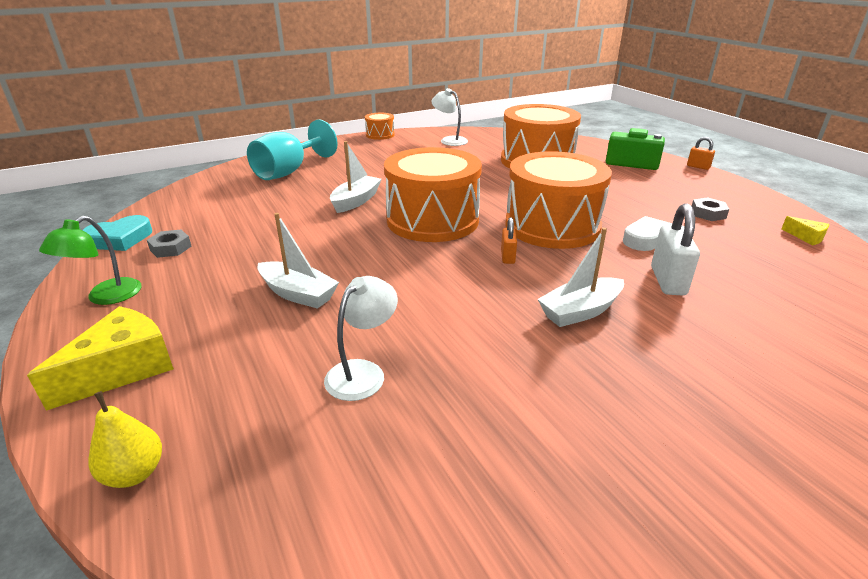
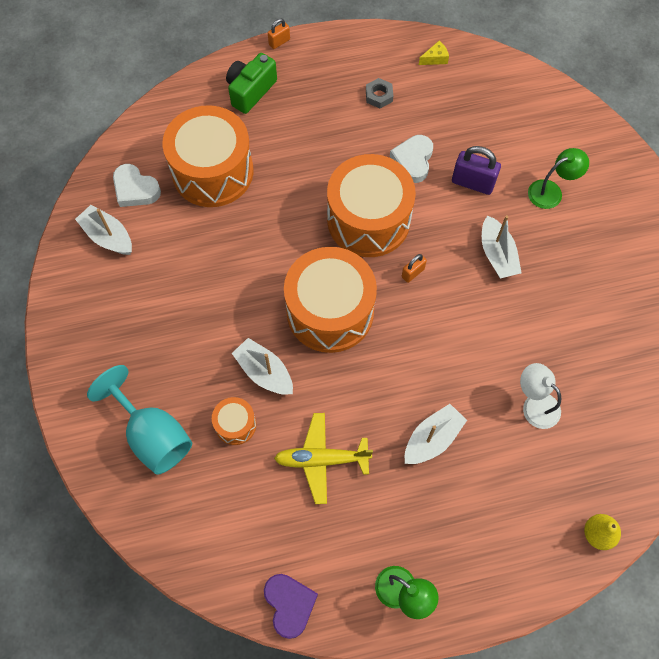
camera: 75 degrees left, 35 degrees up
(120, 239) = (289, 604): turquoise heart -> purple heart
(123, 369) = (503, 559): yellow cheese -> none
(171, 248) = (324, 551): grey nut -> none
(269, 235) = (321, 459): none -> yellow plane
(380, 135) = (52, 312): orange drum -> orange drum (235, 424)
(449, 140) = (108, 236): white lamp -> white boat
(496, 142) = (135, 189): none -> white heart
(507, 257) = (412, 273): orange padlock -> orange padlock turned 60 degrees counterclockwise
(668, 281) = (472, 183): white padlock -> purple padlock
(731, 348) = (551, 191): none -> green lamp

